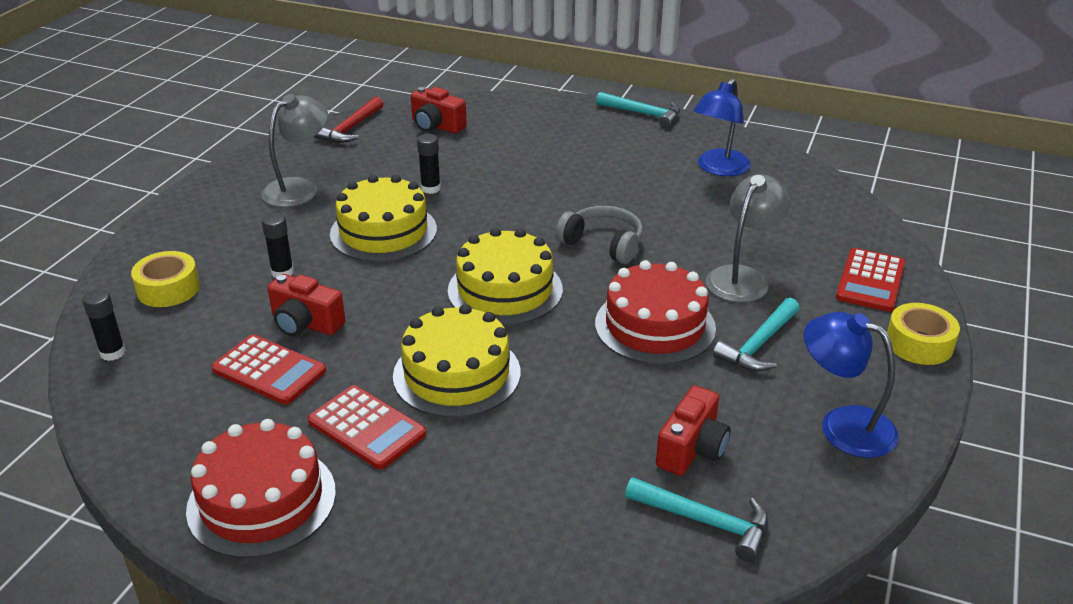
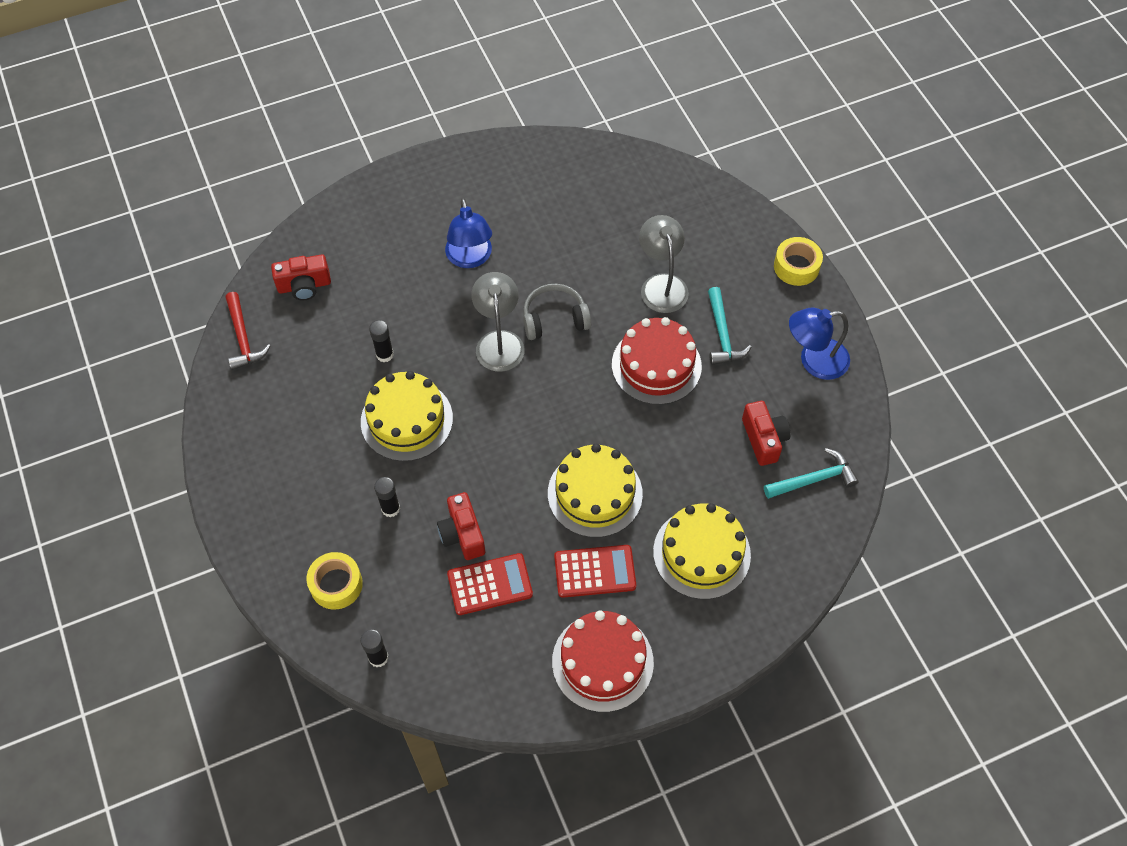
camera: 45 degrees left, 25 degrees up
(299, 188) = (292, 428): grey lamp -> grey lamp (499, 341)
(305, 323) = (462, 534): red camera -> red camera turned 90 degrees clockwise
(505, 290) = (543, 407): yellow cake -> yellow cake (701, 553)
(643, 114) = (436, 161): turquoise hammer -> none
(718, 169) = (546, 187): blue lamp -> blue lamp (470, 258)
(870, 281) = (729, 232): red calculator -> none

